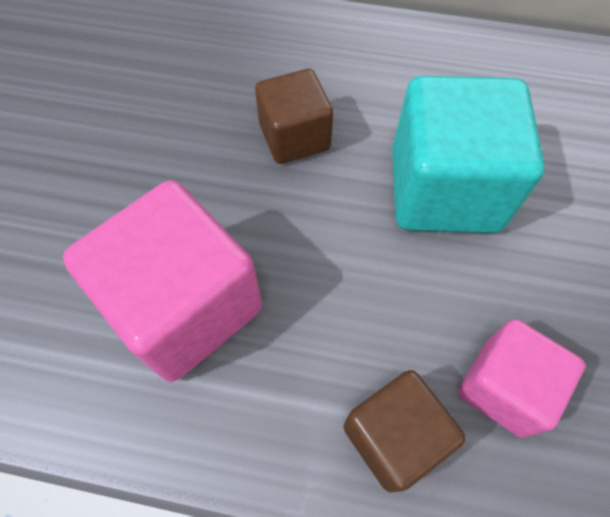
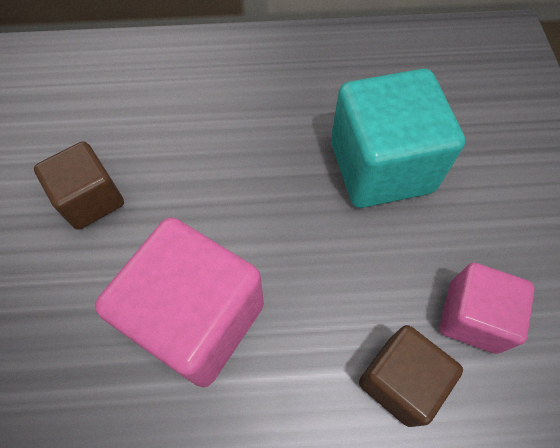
camera: 15 degrees left, 0 degrees up
(294, 137) = (246, 149): brown cube -> brown cube (91, 199)

